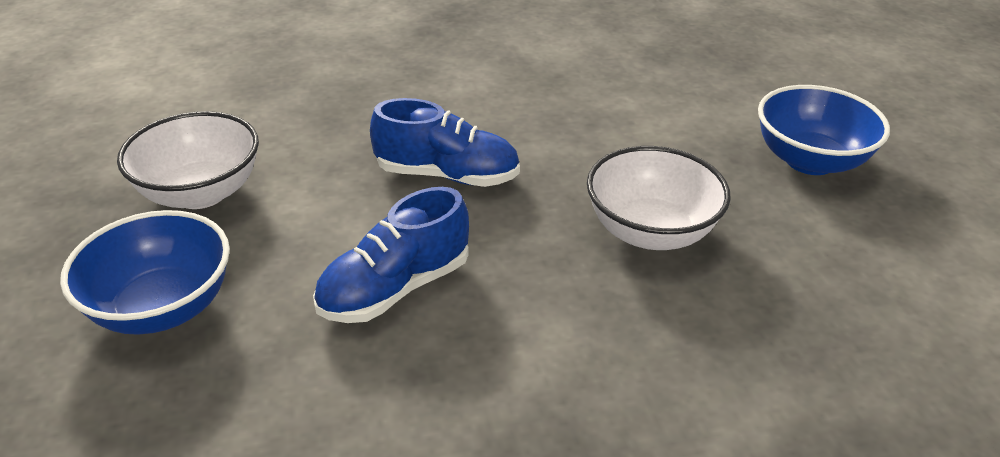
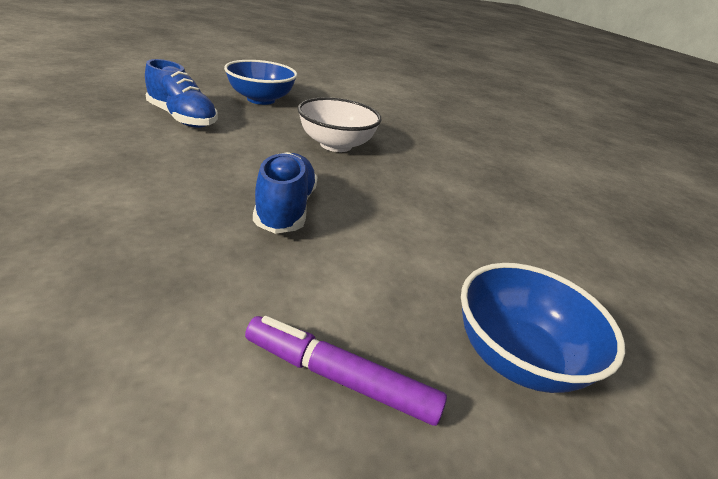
camera: 105 degrees left, 5 degrees down
(201, 193) = (340, 377): white bowl -> purple marker
(395, 288) = (425, 229): blue shoe -> blue shoe (182, 118)

